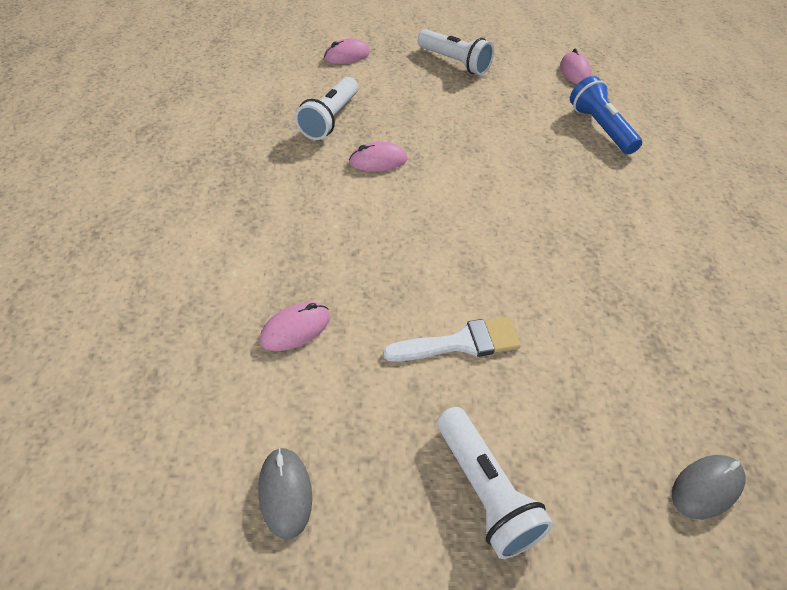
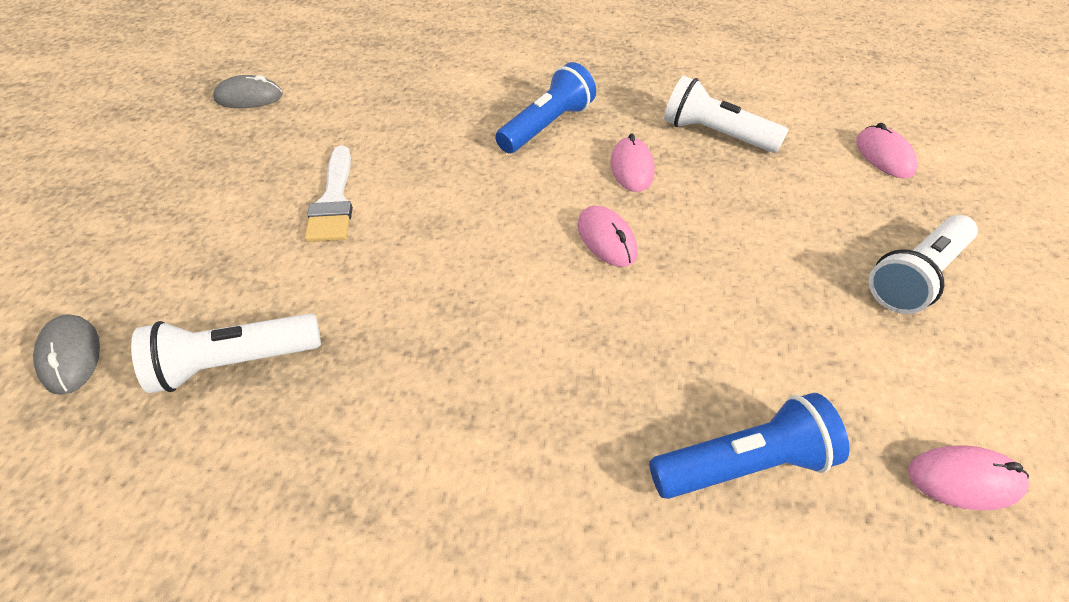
camera: 100 degrees right, 0 degrees up
(295, 329) = (393, 104): pink mouse -> pink mouse (606, 239)
(326, 209) = (547, 126): none -> blue flashlight
(485, 491) = (182, 194): white flashlight -> white flashlight (234, 363)

